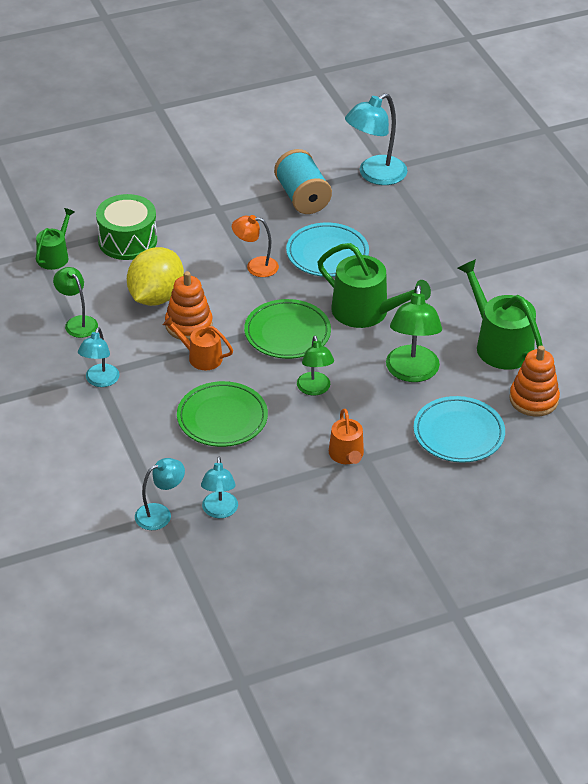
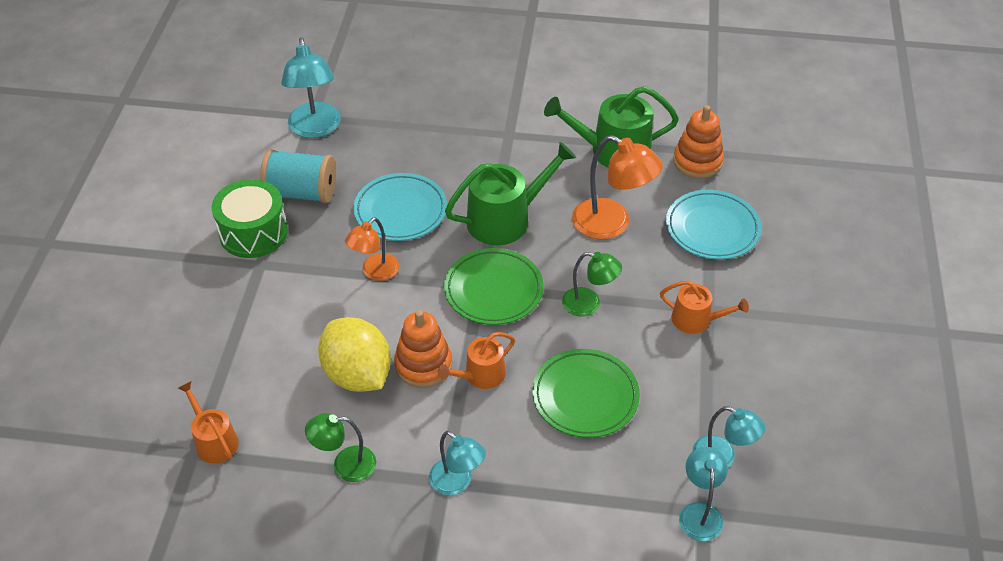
camera: 60 degrees left, 5 degrees up
(55, 256) = (214, 441): green watering can -> orange watering can
(127, 240) = (245, 361): green drum -> green drum (253, 232)
(412, 373) = (611, 224): green lamp -> orange lamp

